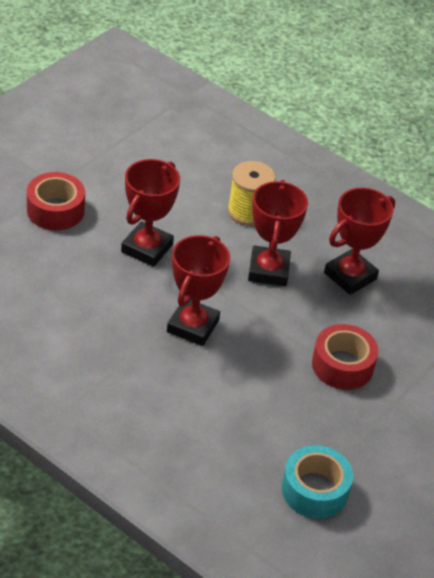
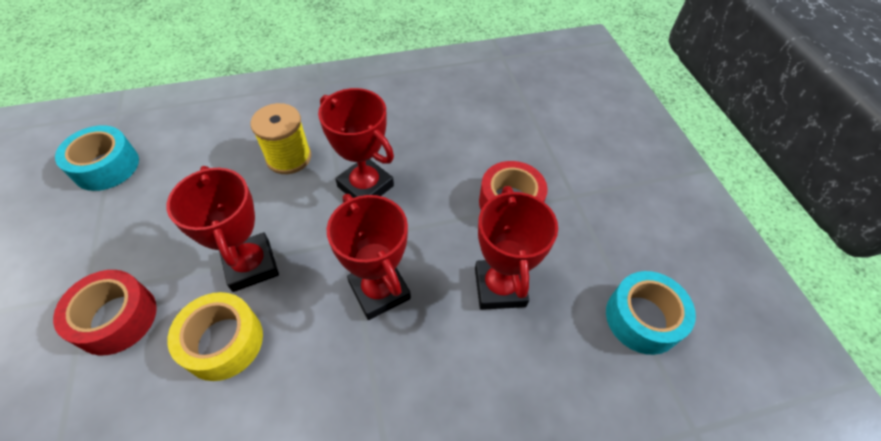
camera: 50 degrees left, 10 degrees up
(87, 269) = (223, 342): none -> yellow tape
(142, 123) = (106, 166): none -> turquoise tape
(350, 276) = (419, 137): red trophy -> red trophy (499, 287)

